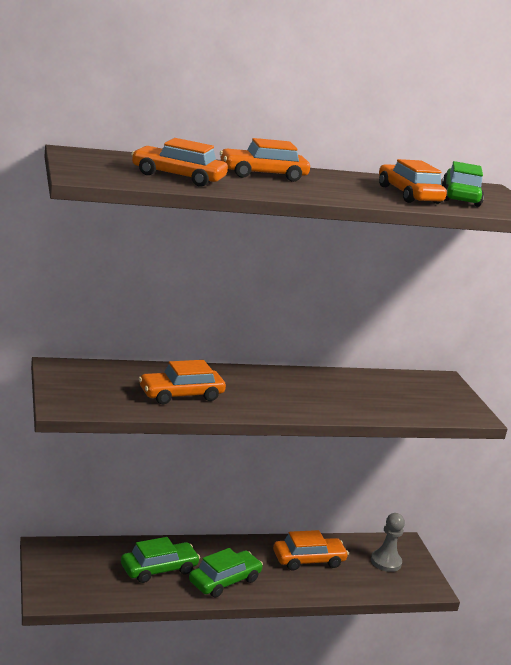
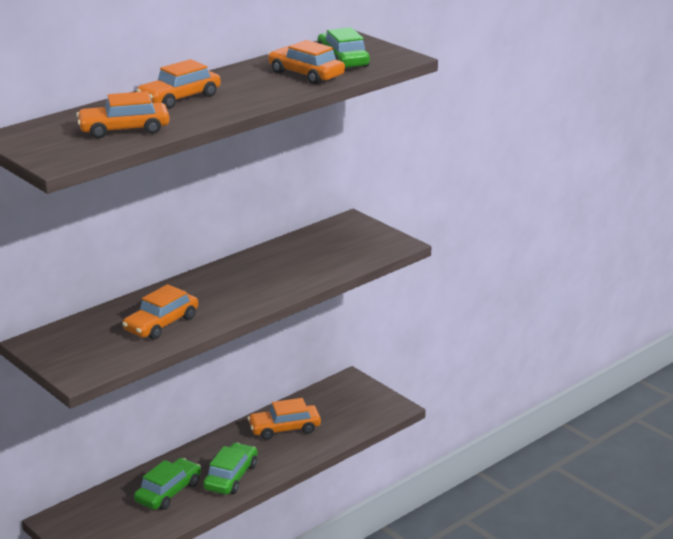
camera: 25 degrees left, 5 degrees up
(308, 560) = (284, 428): orange car -> orange car turned 150 degrees counterclockwise
(386, 562) = (346, 402): grey pawn -> none

